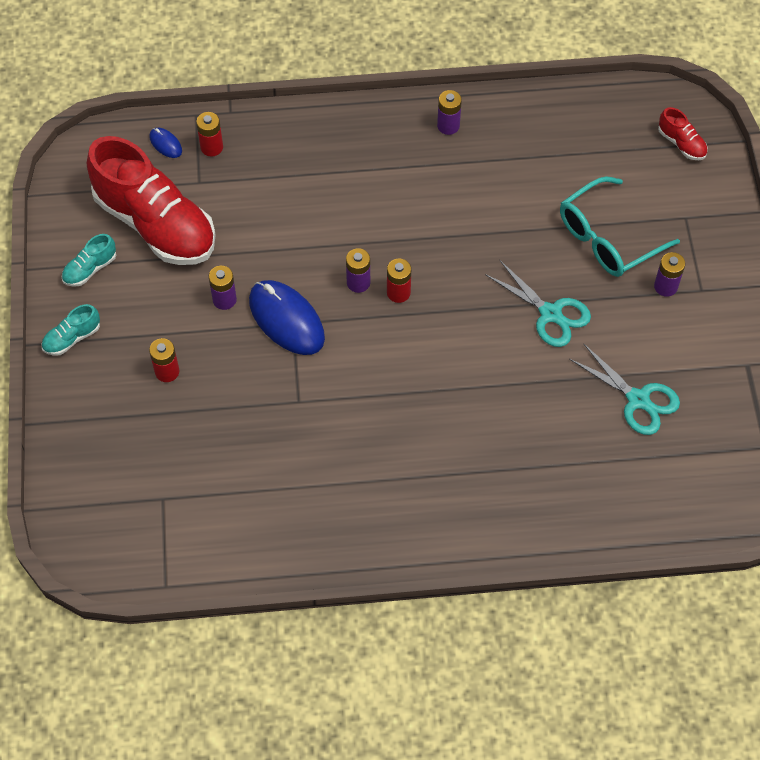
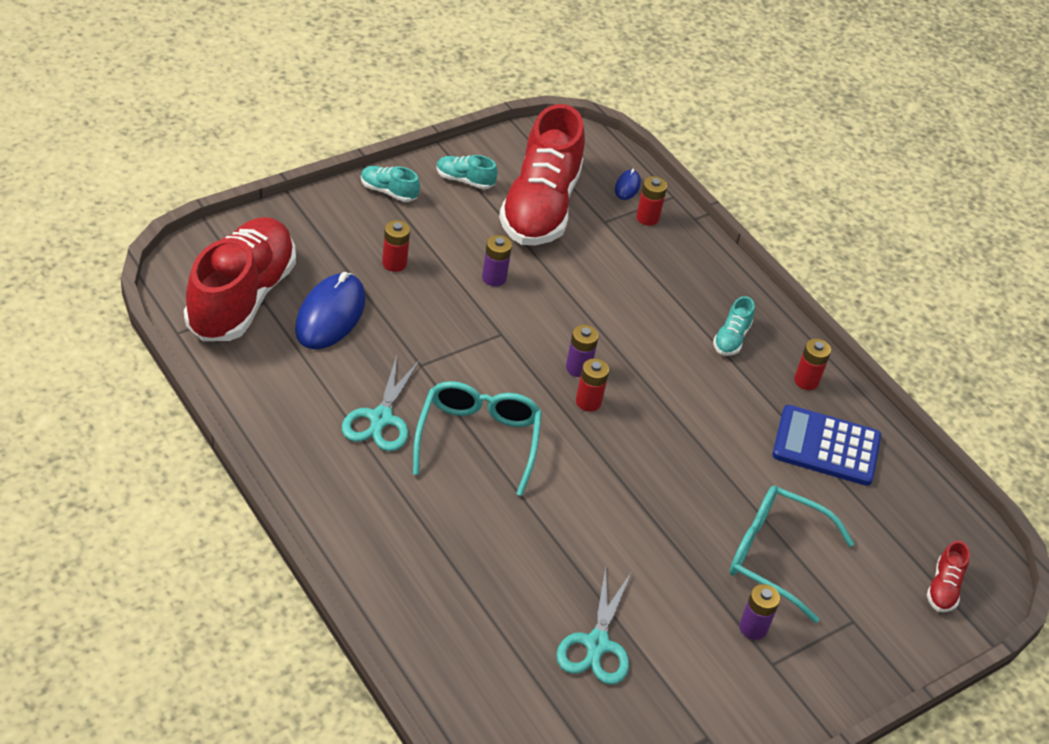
camera: 55 degrees right, 15 degrees down
(148, 516) = (241, 298): none -> red shoe
(286, 319) = (502, 328): blue mouse -> blue mouse (330, 315)
(379, 155) = (731, 338): none -> turquoise shoe
(401, 393) = (478, 439): none -> turquoise glasses
(448, 126) = (806, 381): purple battery -> red battery
(519, 148) = (826, 446): none -> blue calculator
(551, 314) = (649, 534): turquoise scissors -> turquoise scissors (381, 419)

